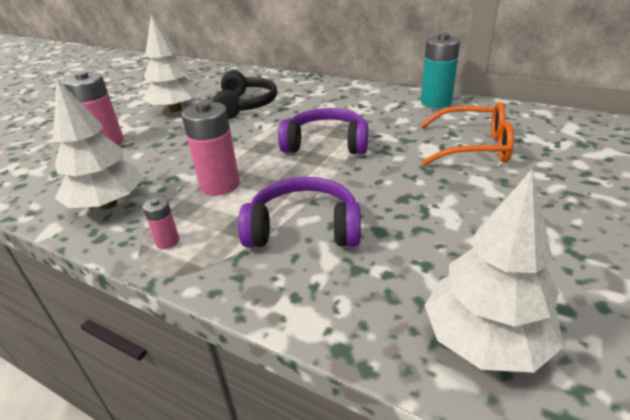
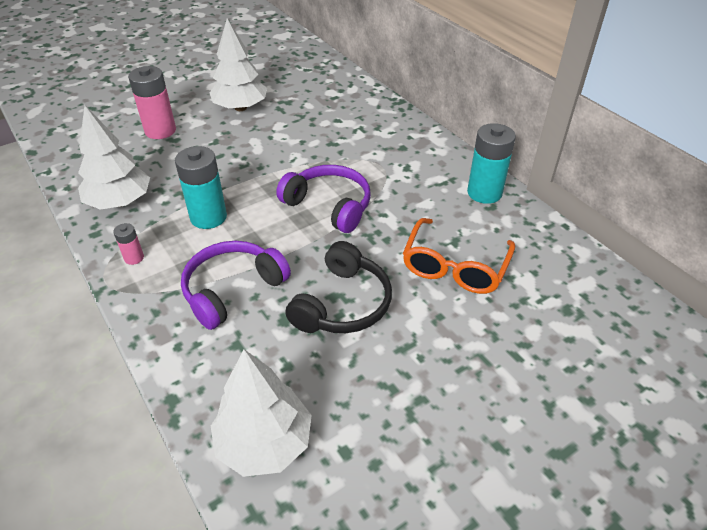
camera: 25 degrees right, 10 degrees up
(220, 185) = (208, 217): pink battery -> turquoise battery
(245, 105) = (302, 125): black headphones -> black headphones (343, 304)
(303, 228) = (232, 290): purple headphones -> purple headphones turned 75 degrees counterclockwise
(473, 147) = (455, 267): orange glasses -> orange glasses turned 75 degrees clockwise

